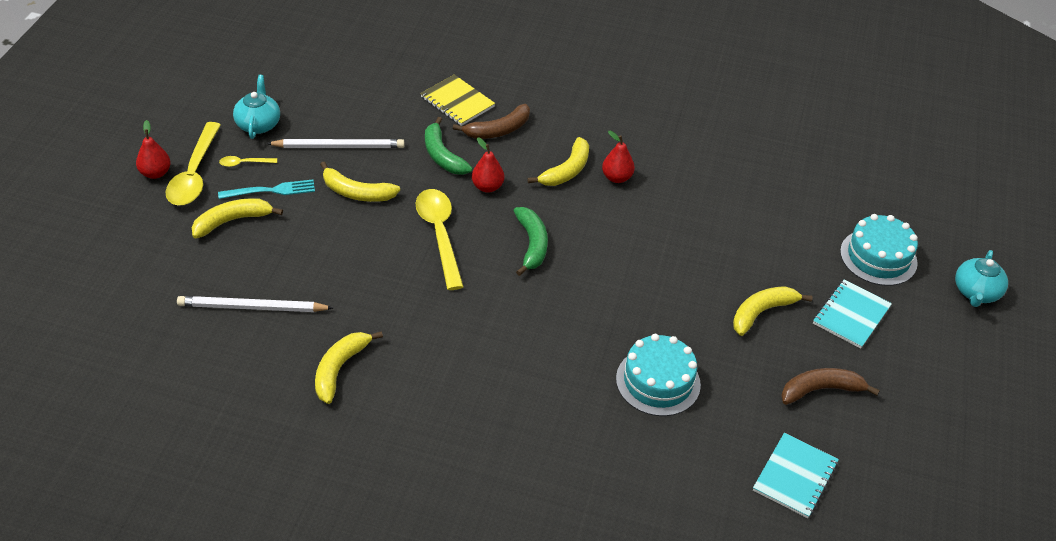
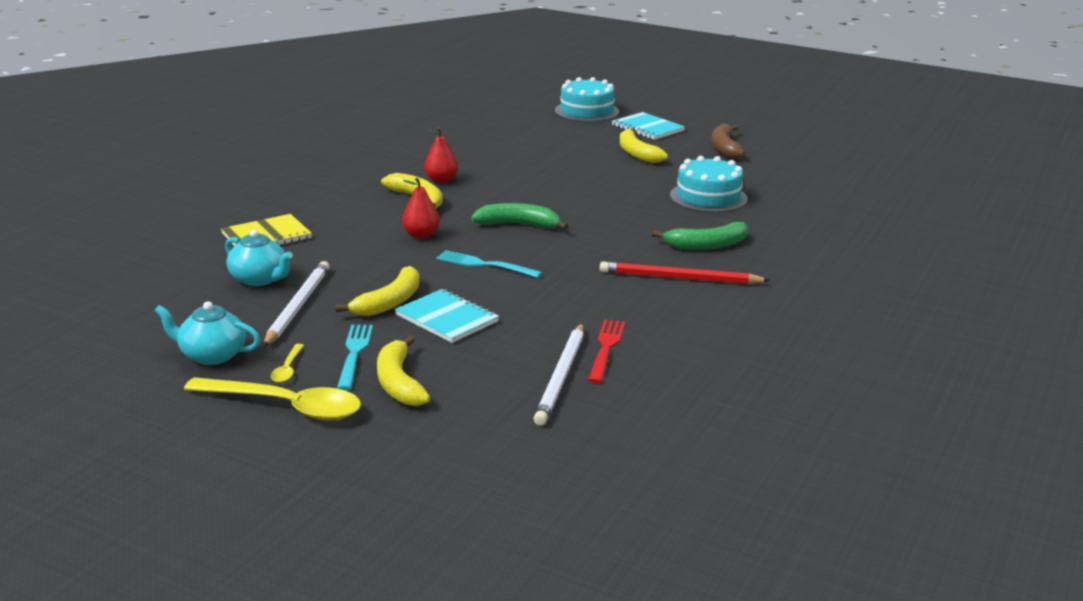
camera: 75 degrees left, 20 degrees down
(155, 173) = (263, 437): red pear -> none
(302, 329) = (606, 348): none -> red fork
(340, 369) = (670, 331): yellow banana -> none
(440, 235) = (484, 265): yellow spoon -> turquoise fork
(442, 155) = (355, 252): green banana -> green banana (706, 245)
(448, 369) = (680, 278): none -> red pencil
(498, 130) = (332, 221): brown banana -> none
(795, 476) = (811, 167): turquoise notebook -> turquoise notebook (446, 318)
(975, 292) = (634, 92): turquoise teapot -> turquoise teapot (260, 279)

